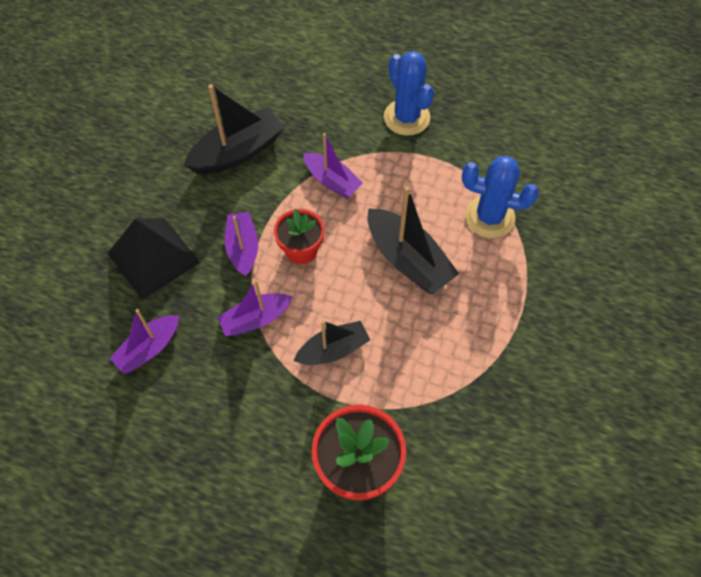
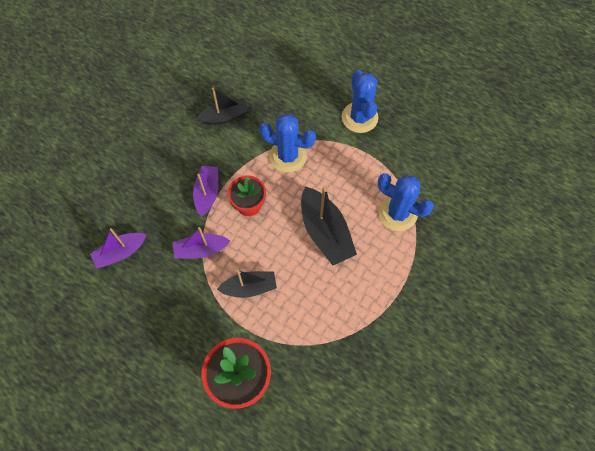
camera: 15 degrees right, 5 degrees up
(153, 257) = (142, 184): black pyramid -> none
(238, 152) = (225, 116): black boat -> black boat, size x0.65
(332, 181) = (288, 156): purple boat -> blue cactus

